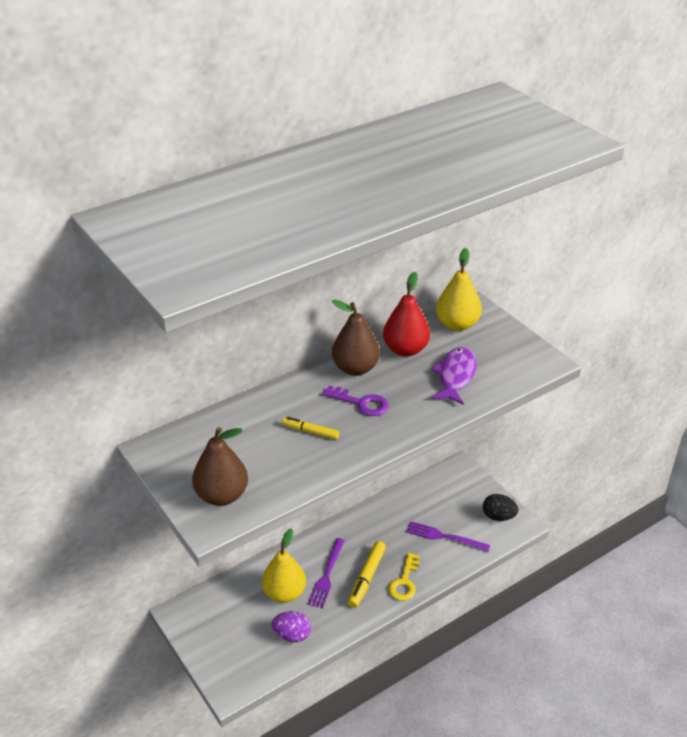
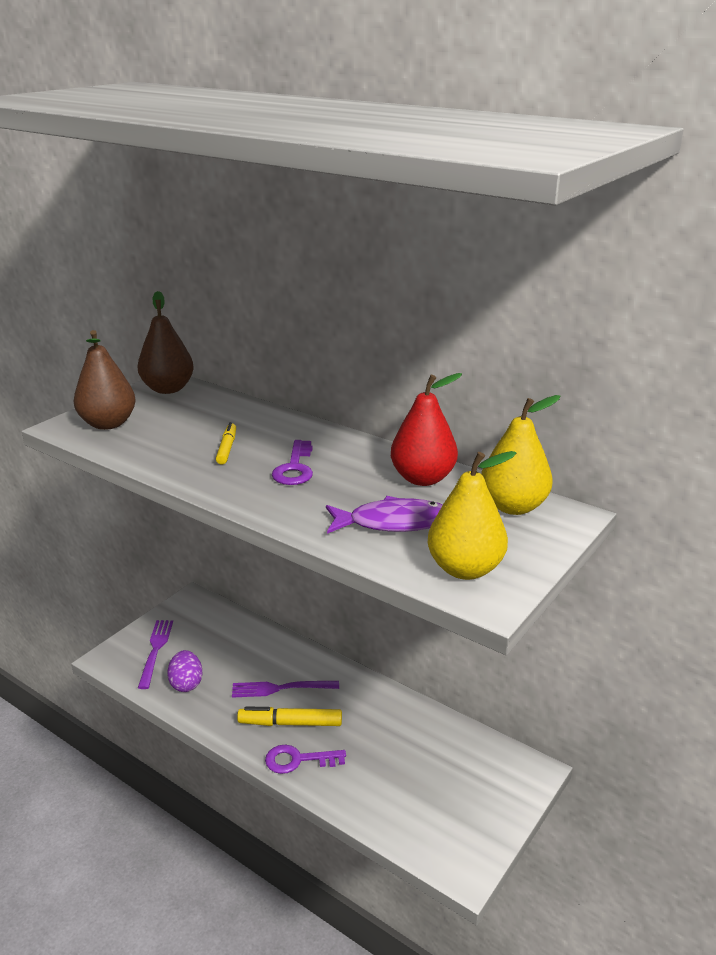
camera: 70 degrees right, 10 degrees down
(284, 593) = (242, 662): yellow pear -> yellow pear (465, 569)
(355, 368) = (359, 453): brown pear -> brown pear (168, 389)
(404, 581) = (298, 760): yellow key -> purple key
(443, 537) = (393, 782): purple fork -> purple fork (155, 650)
(498, 516) = (465, 838): black egg -> none

